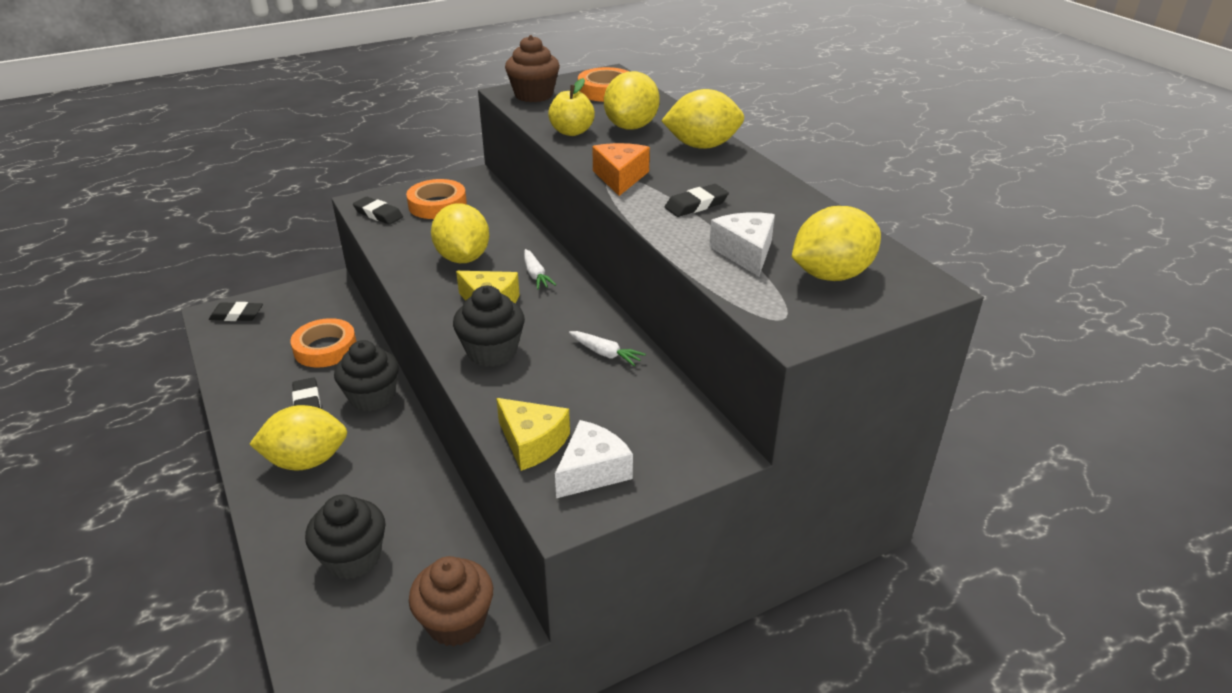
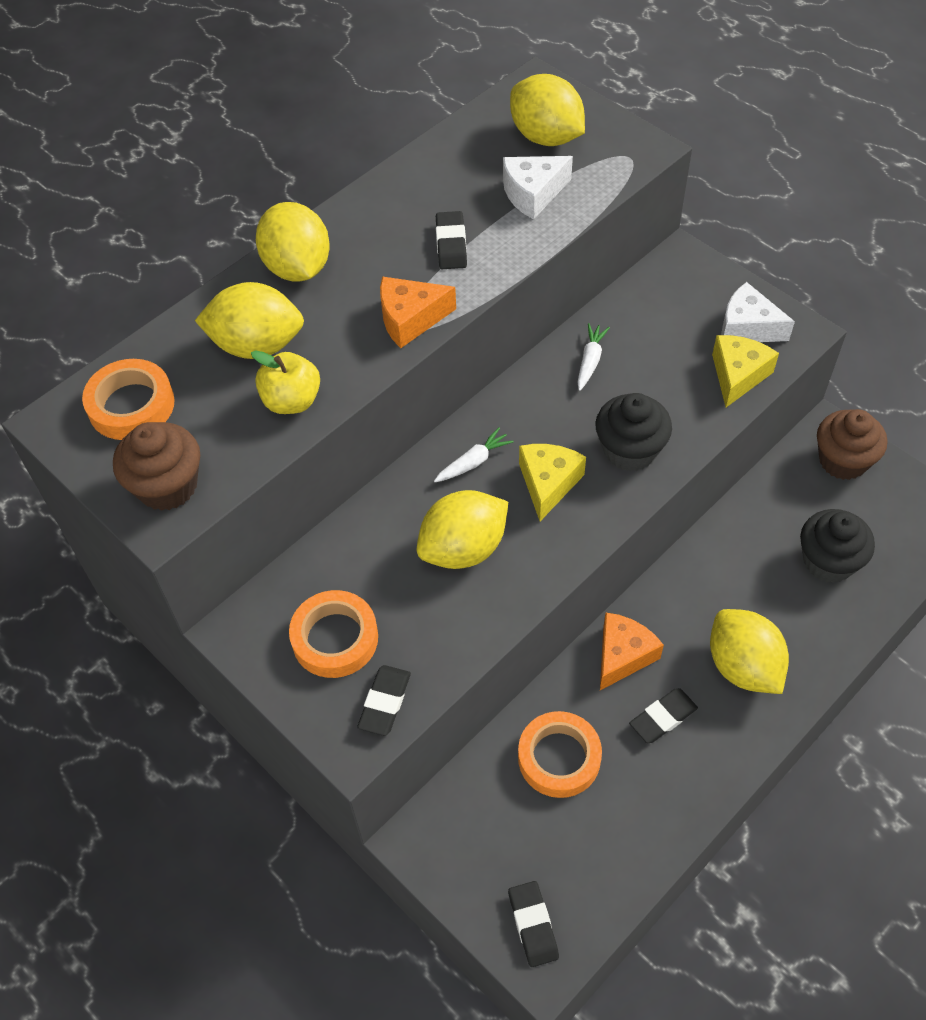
camera: 105 degrees left, 20 degrees up
(372, 397) = (622, 655): black cupcake -> orange cheese
(696, 205) = (451, 244): black eraser -> black eraser turned 45 degrees clockwise

